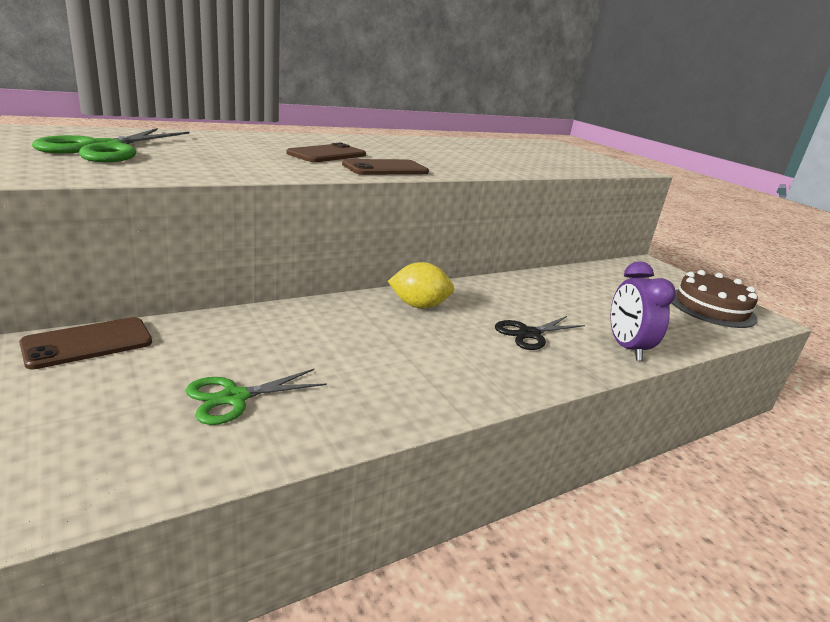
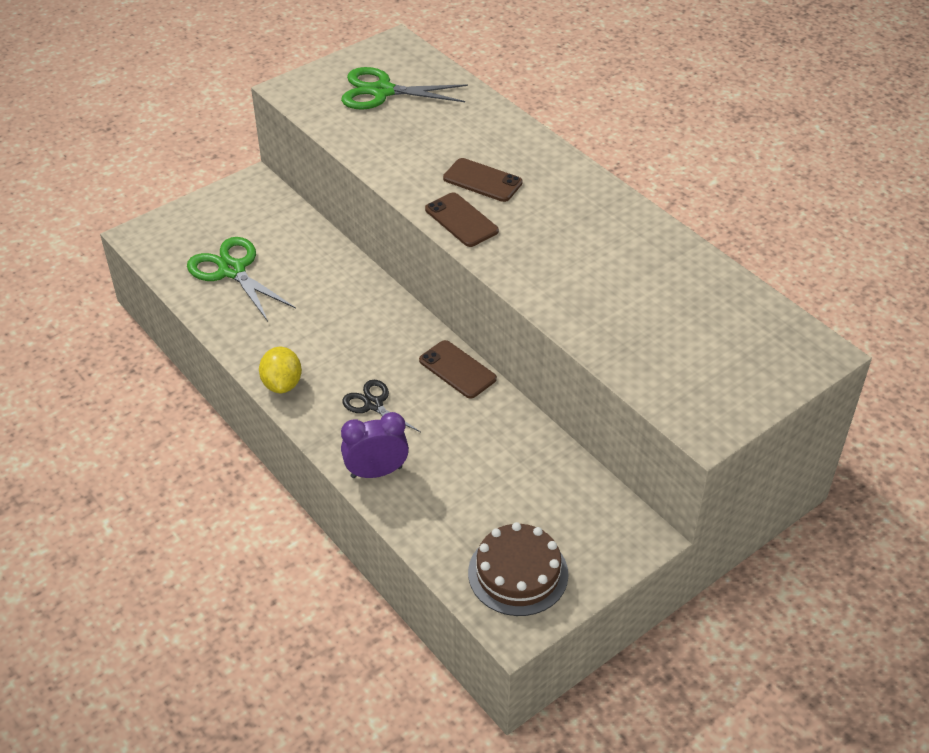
camera: 85 degrees right, 20 degrees up
(88, 343) = (269, 200): brown phone -> brown phone (457, 369)
(234, 397) = (232, 270): green scissors -> green scissors, size x1.61
(419, 305) = (395, 332): yellow lemon -> yellow lemon (282, 384)

